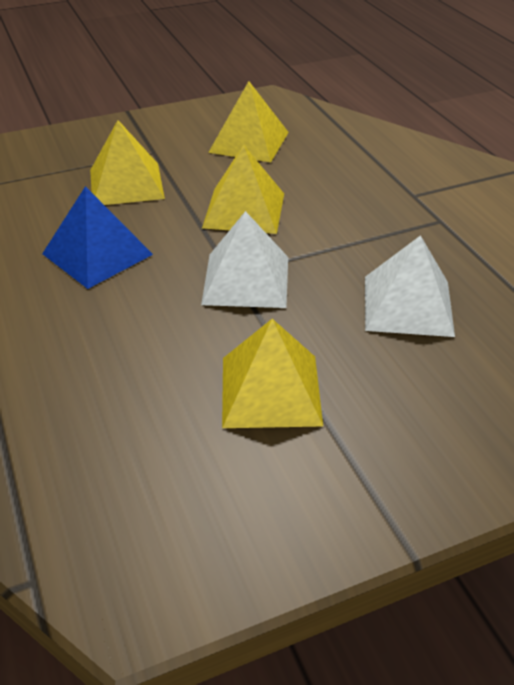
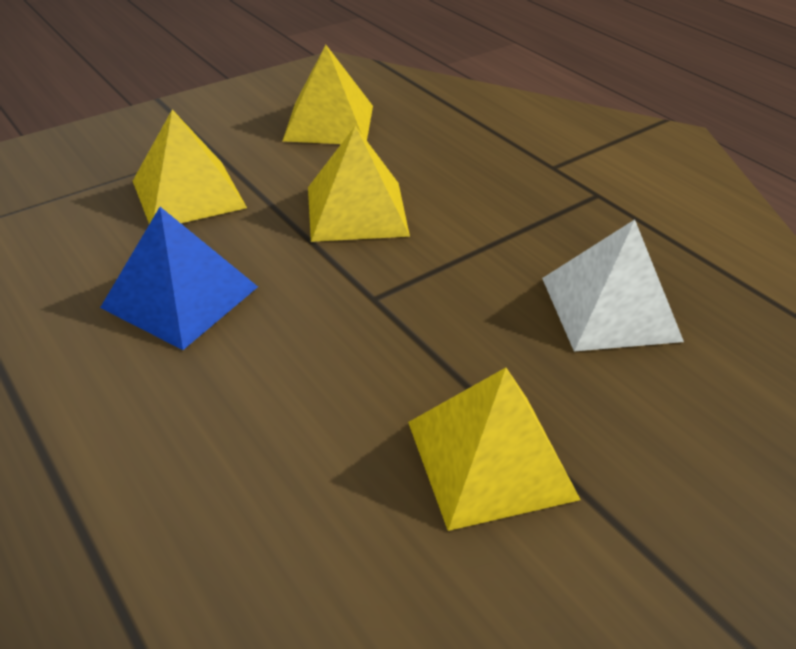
camera: 15 degrees left, 0 degrees up
(246, 280) = (396, 305): white pyramid -> none

